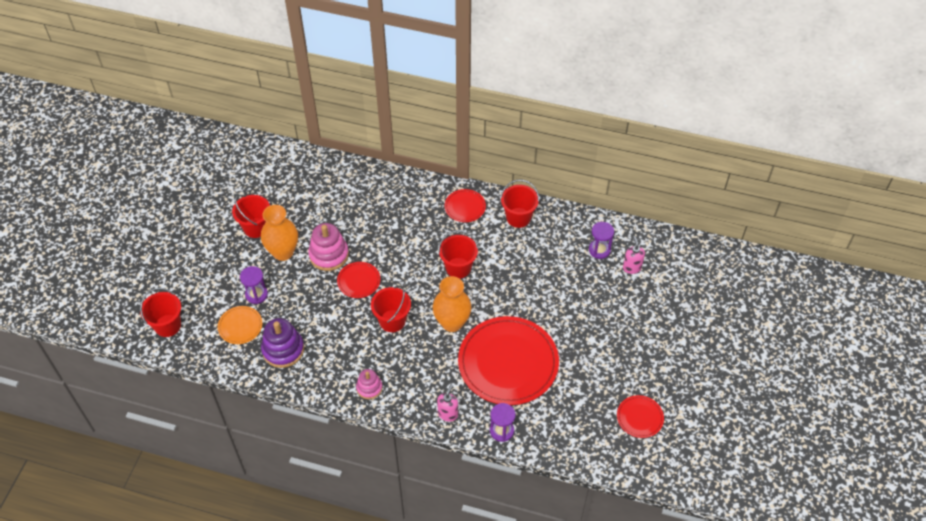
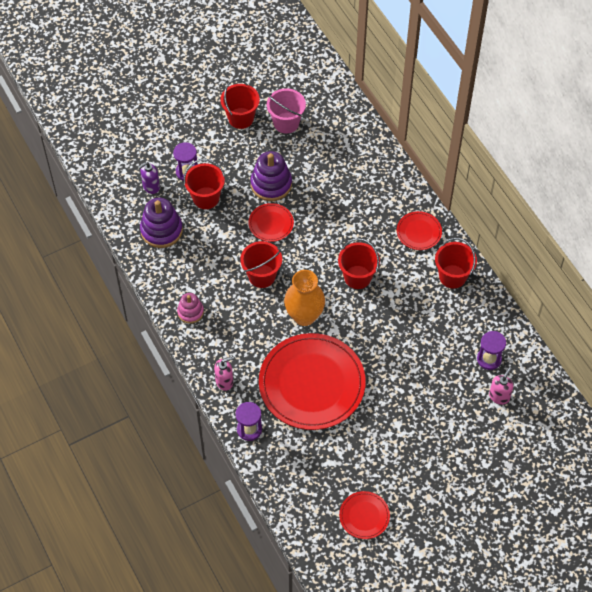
camera: 45 degrees right, 5 degrees up
(167, 325) = (103, 144): red bucket -> red bucket (206, 198)
(240, 326) = (151, 187): orange plate -> purple soap dispenser
(283, 252) = (240, 154): orange vase -> none
(293, 206) = (286, 123): none -> pink bucket
(329, 255) = (271, 184): pink stacking toy -> purple stacking toy

